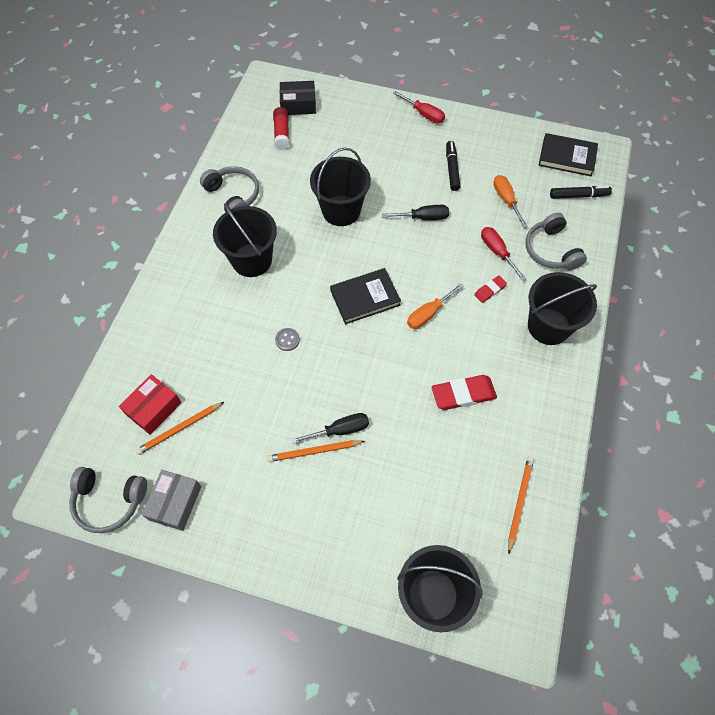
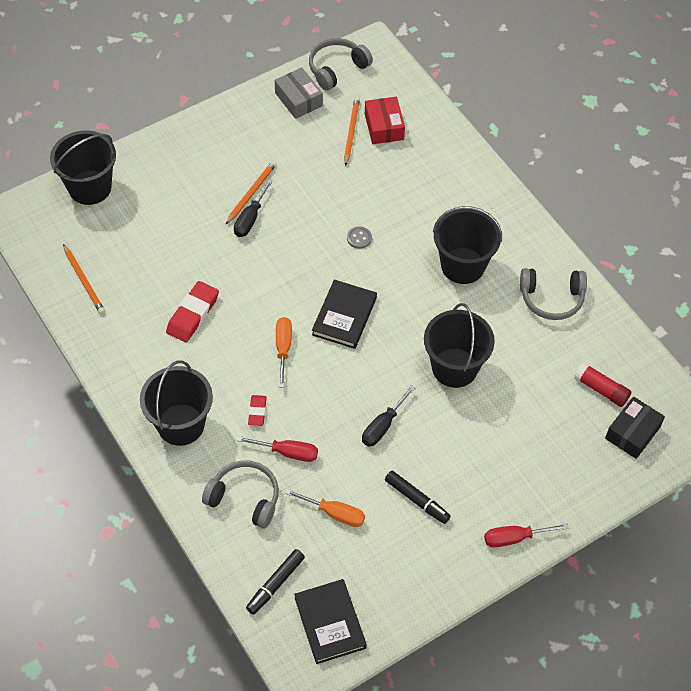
camera: 130 degrees right, 5 degrees down
(567, 157) = (330, 623): black book -> black book turned 75 degrees counterclockwise

